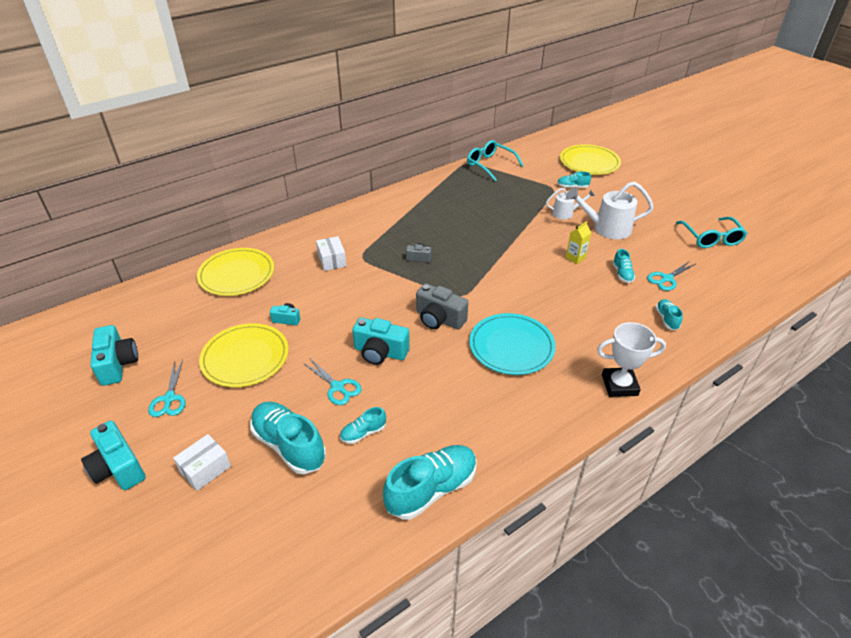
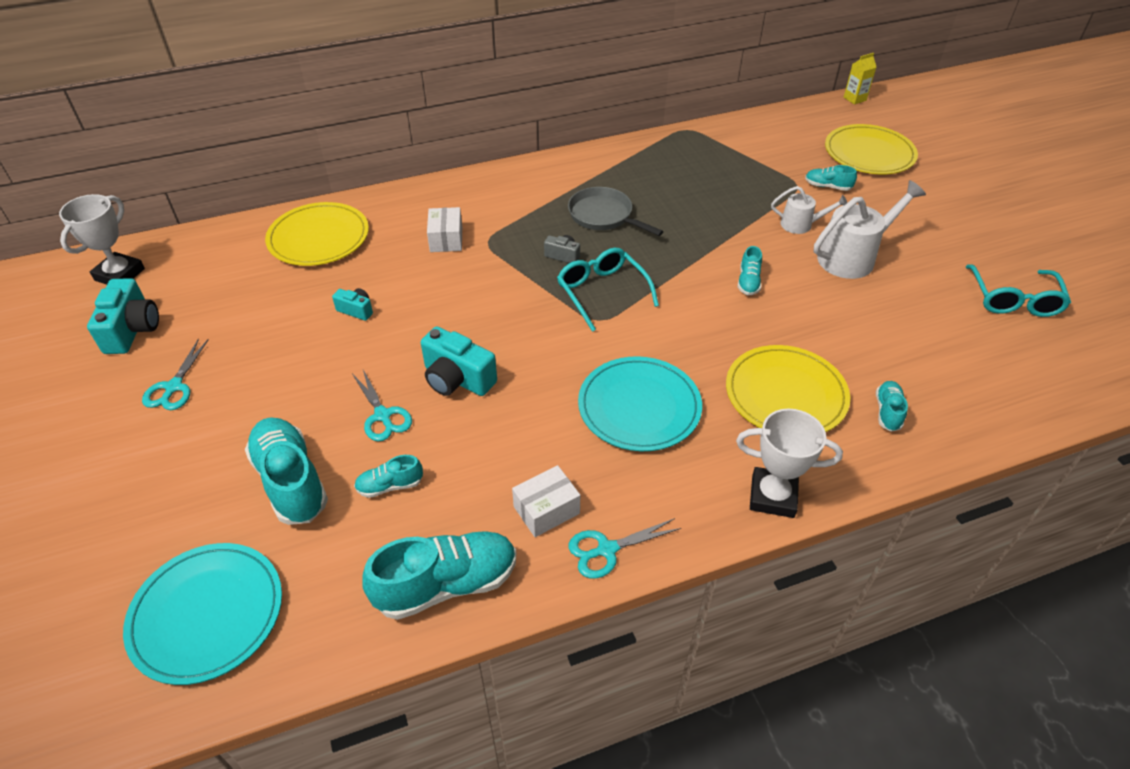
camera: 15 degrees right, 5 degrees up
(89, 326) = (120, 274): none -> white trophy
(118, 468) = (81, 463): turquoise camera -> none
(205, 469) = (179, 488): white box -> white box (546, 510)
(245, 357) = (284, 351): yellow plate -> yellow plate (785, 394)
(266, 551) = (207, 614): none -> turquoise plate
(435, 227) = (604, 216): none -> grey pan
(439, 319) = (555, 348): grey camera -> none
(490, 165) = (719, 136): turquoise glasses -> turquoise glasses (602, 292)
(575, 258) = (787, 294): yellow carton -> yellow carton (854, 99)
(606, 228) = (853, 257): white watering can -> white watering can turned 135 degrees clockwise
(622, 274) = (848, 330): turquoise shoe -> turquoise shoe (748, 282)
(667, 279) = (914, 350): turquoise scissors -> turquoise scissors (606, 550)

